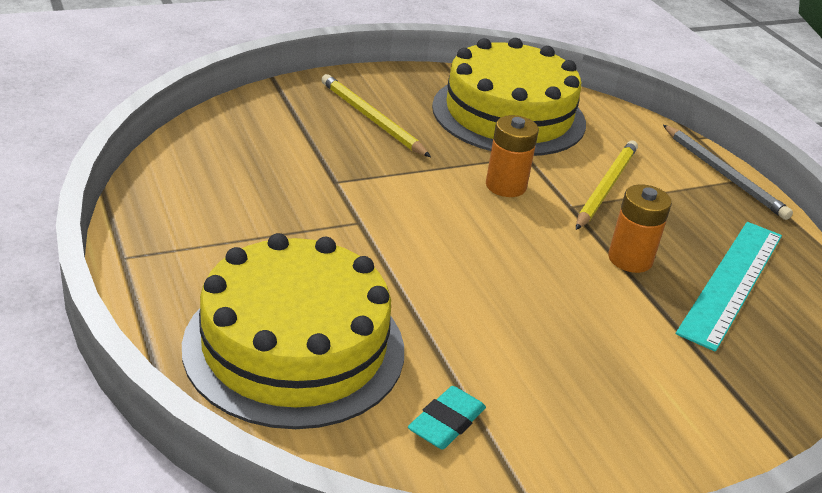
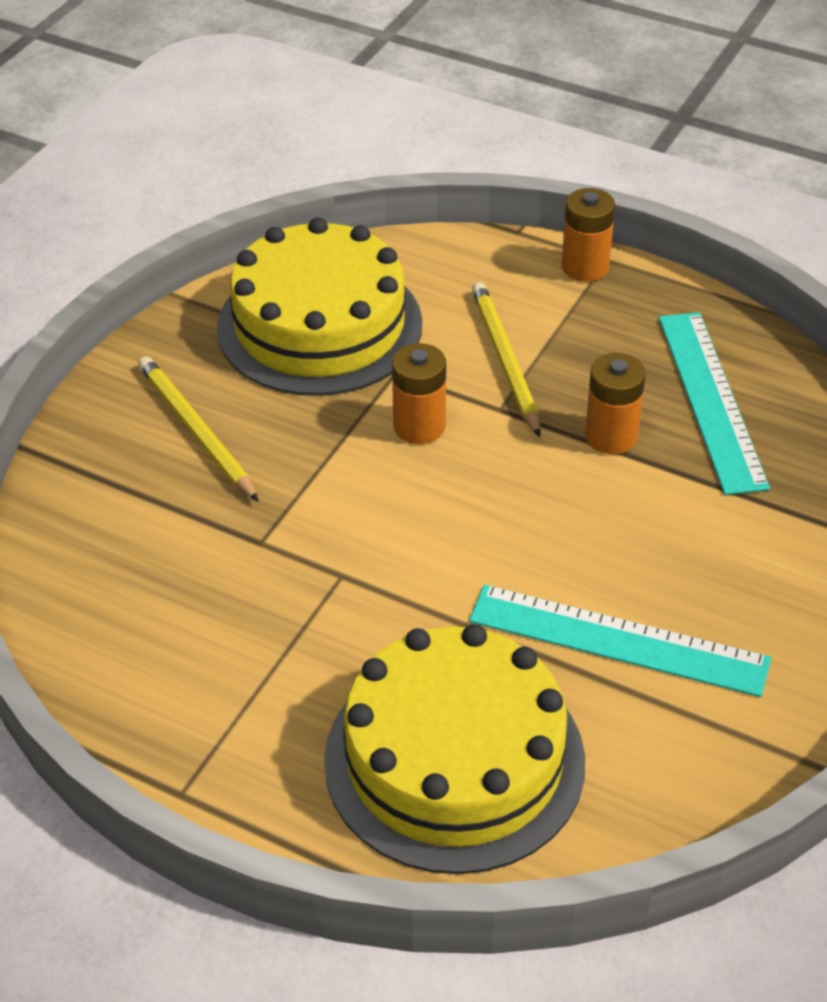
camera: 35 degrees left, 10 degrees up
(371, 119) = (196, 431): yellow pencil -> yellow pencil turned 45 degrees clockwise
(446, 423) = (654, 731): turquoise eraser -> none
(489, 359) = (618, 640): none -> turquoise ruler
(724, 174) = (585, 267): grey pencil -> orange battery

